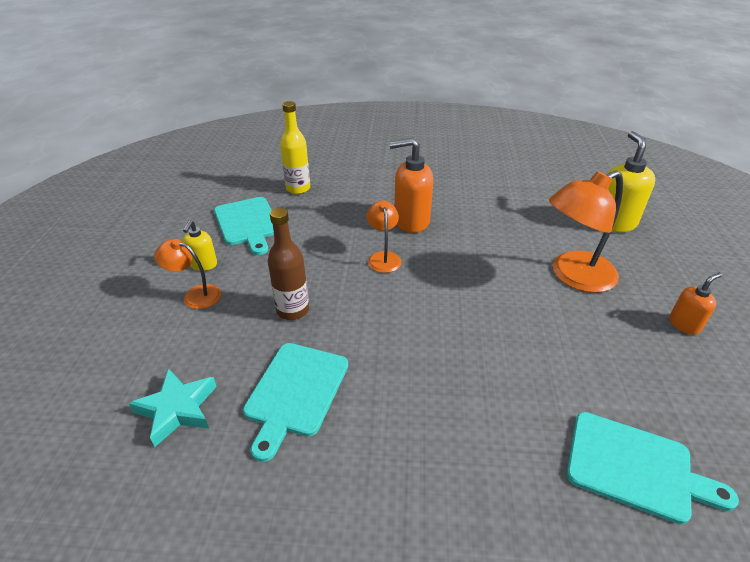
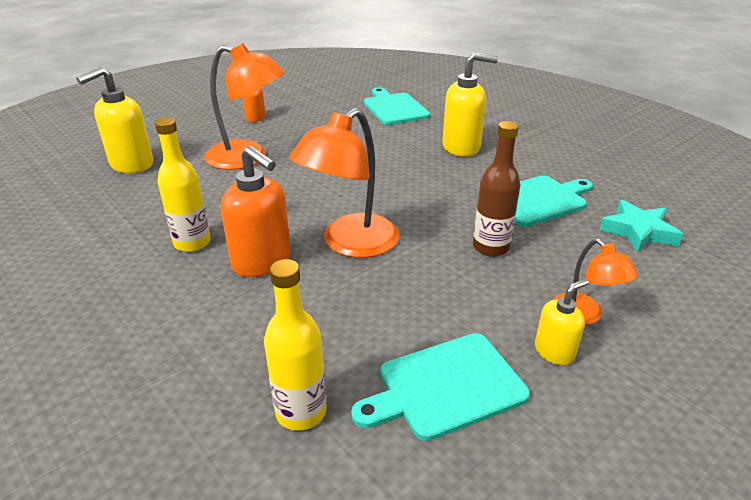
camera: 135 degrees left, 5 degrees down
(248, 223) = (445, 387): turquoise cutting board -> turquoise cutting board turned 135 degrees counterclockwise
(383, 257) = (350, 244): orange lamp -> orange lamp, size x1.83
(450, 433) = (461, 147): none -> yellow soap dispenser
(462, 209) = (192, 243): none -> yellow bottle

